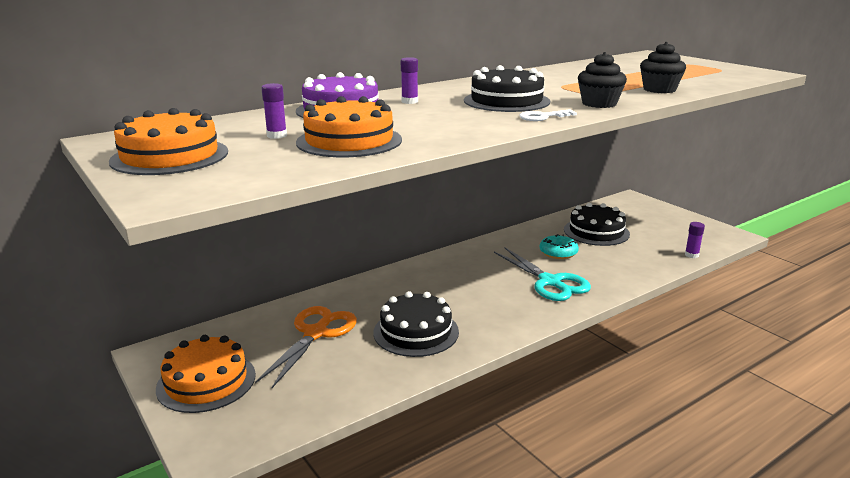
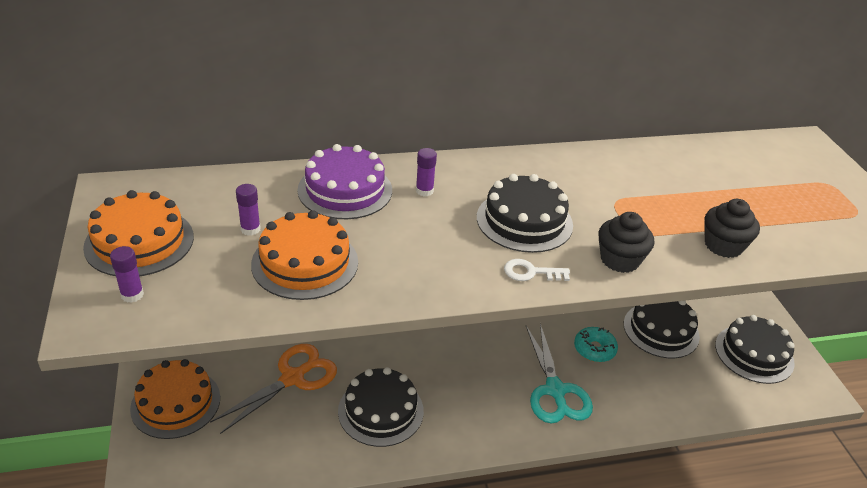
camera: 20 degrees right, 15 degrees up
(671, 228) = (754, 354): none -> black cake
(691, 255) = (744, 406): purple glue stick -> purple glue stick (132, 295)

